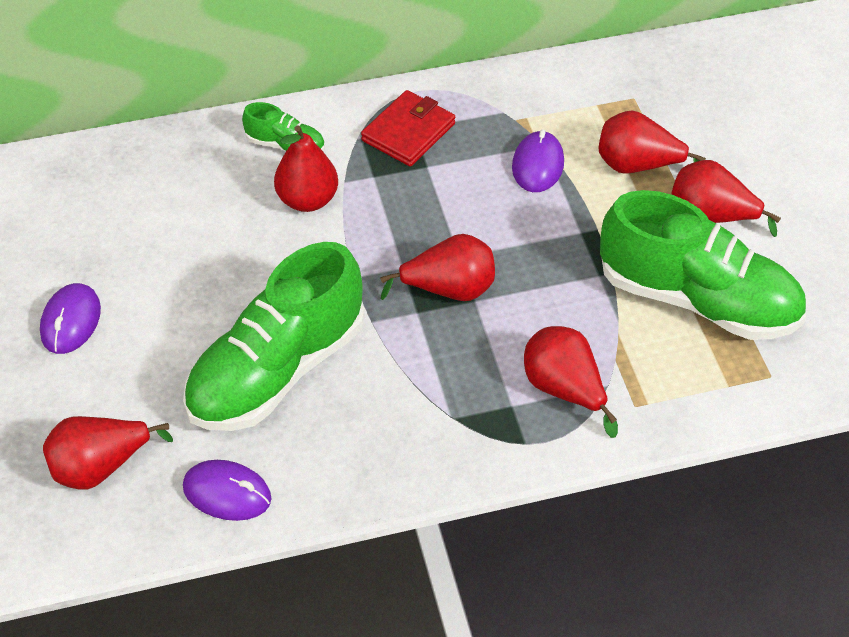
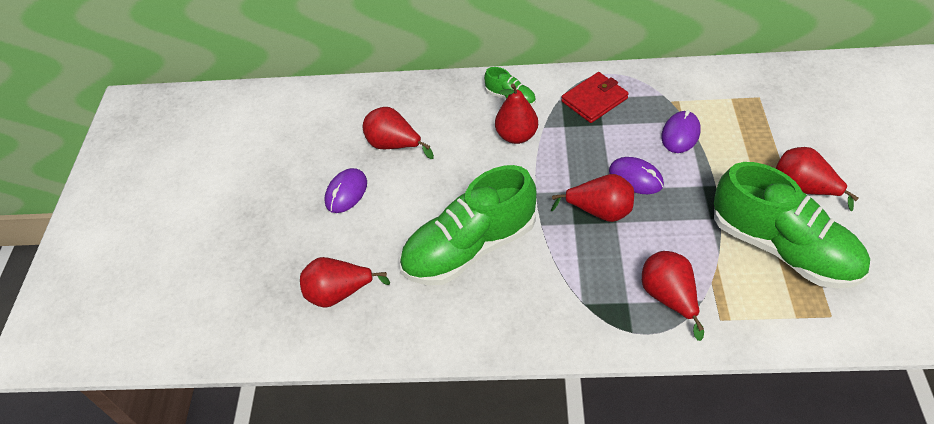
camera: 20 degrees right, 0 degrees up
(227, 493) = (416, 327): purple mouse -> purple mouse (635, 178)
(637, 166) = (753, 145): red pear -> red pear (394, 145)

